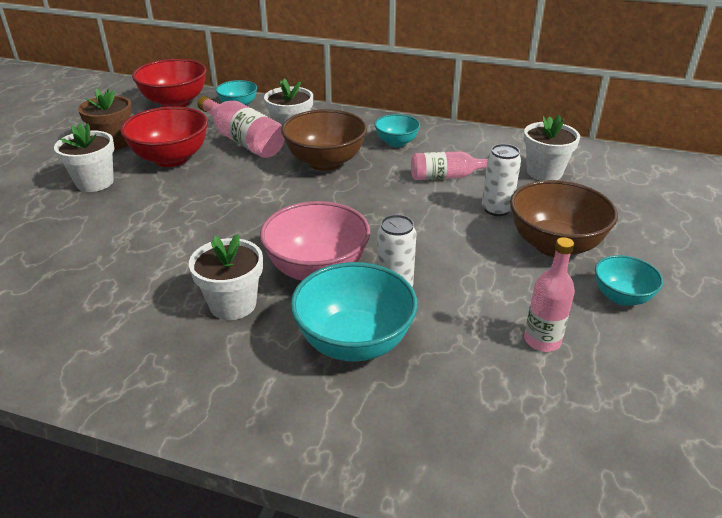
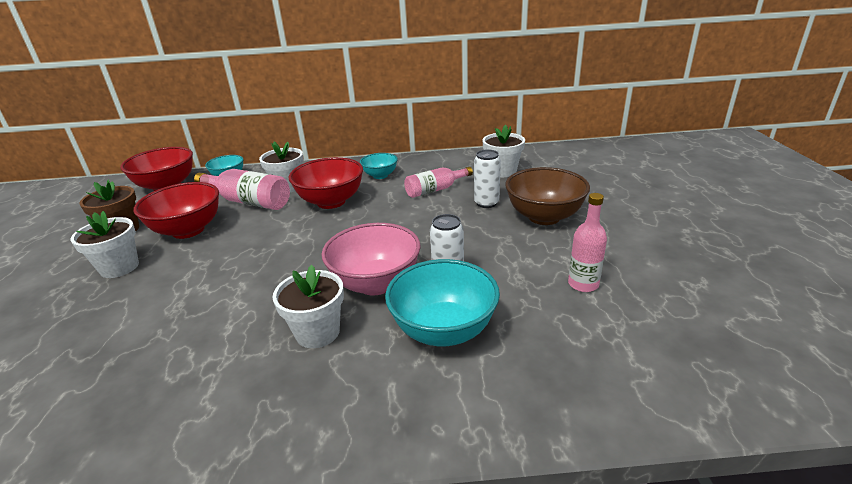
camera: 20 degrees left, 5 degrees down
(325, 162) = (331, 202): brown bowl -> red bowl
(621, 297) = (613, 239): turquoise bowl -> none

